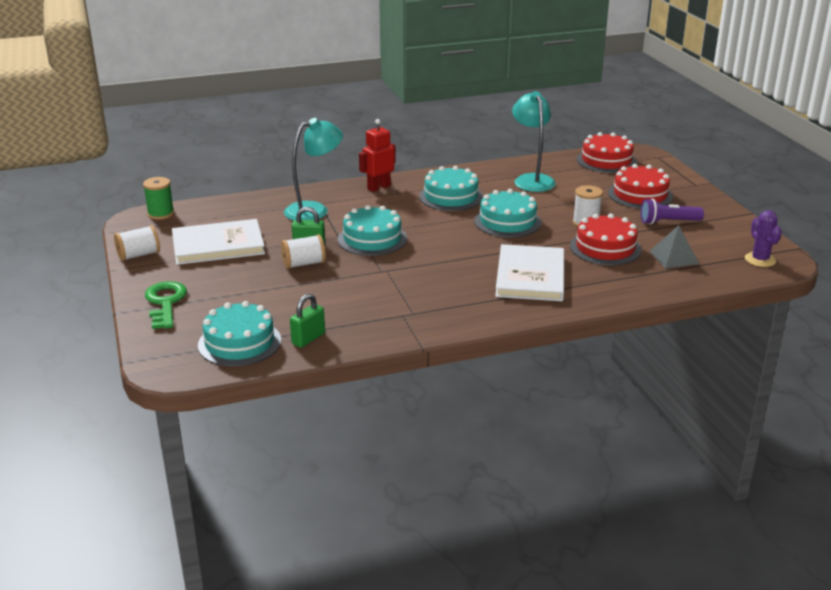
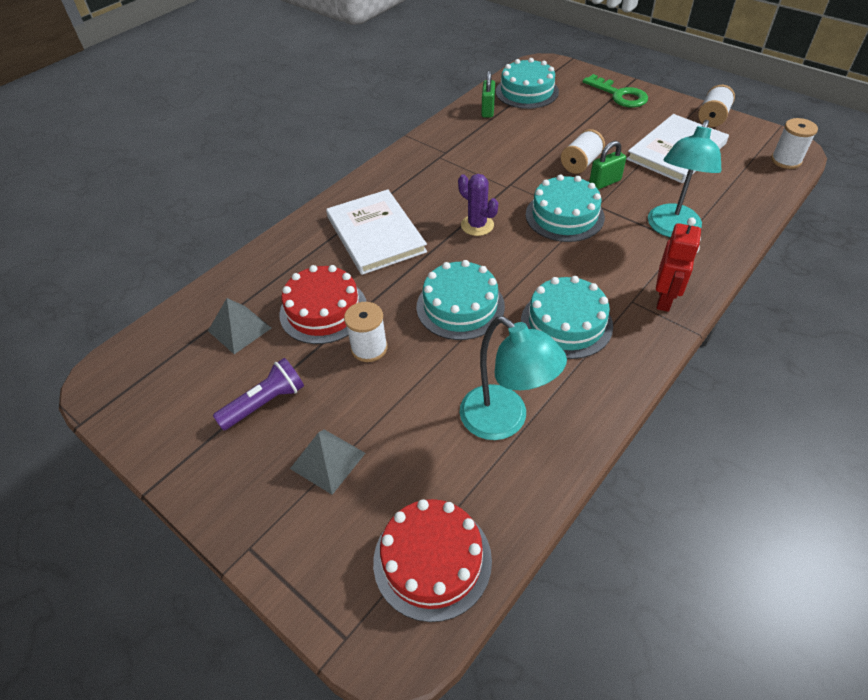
camera: 150 degrees right, 20 degrees up
(161, 214) = (786, 160): green spool -> white spool
(640, 195) = (328, 460): red cake -> grey pyramid
(760, 260) = (133, 372): purple cactus -> purple cactus (477, 225)

